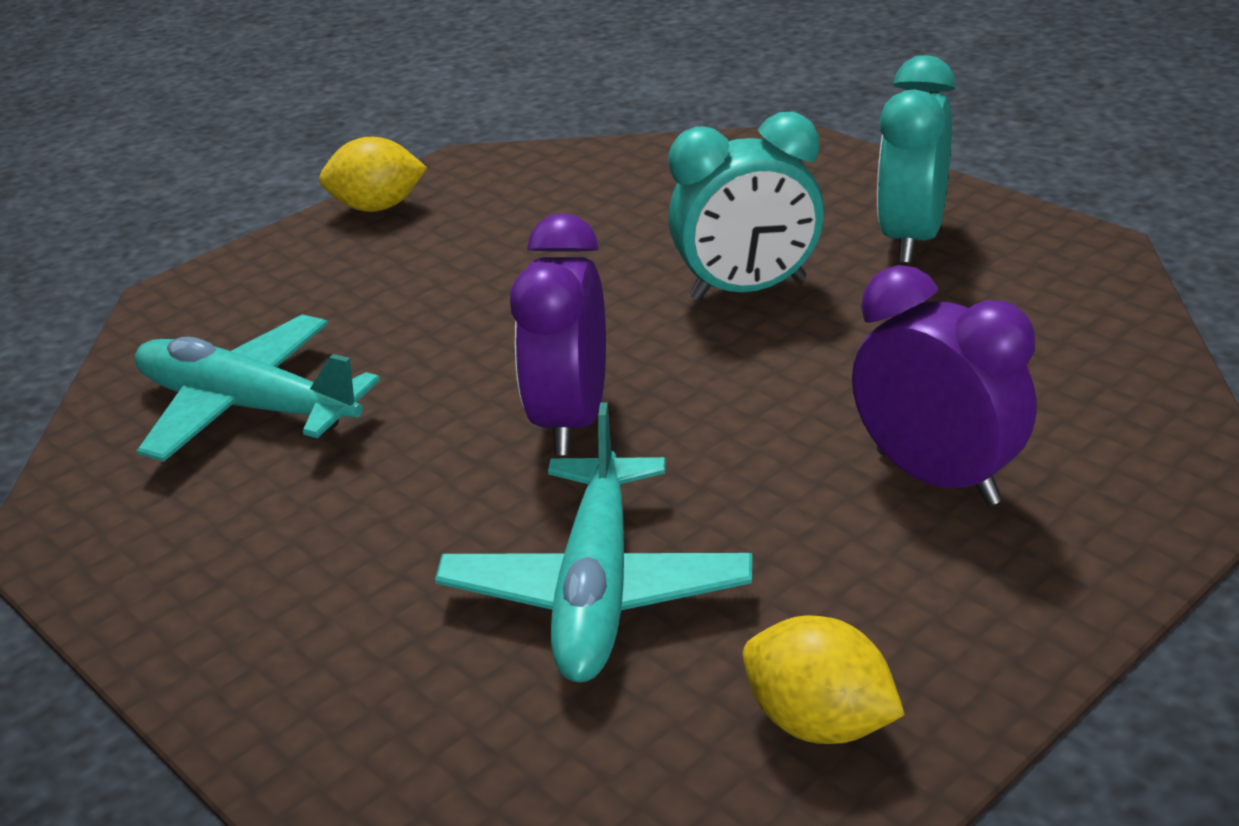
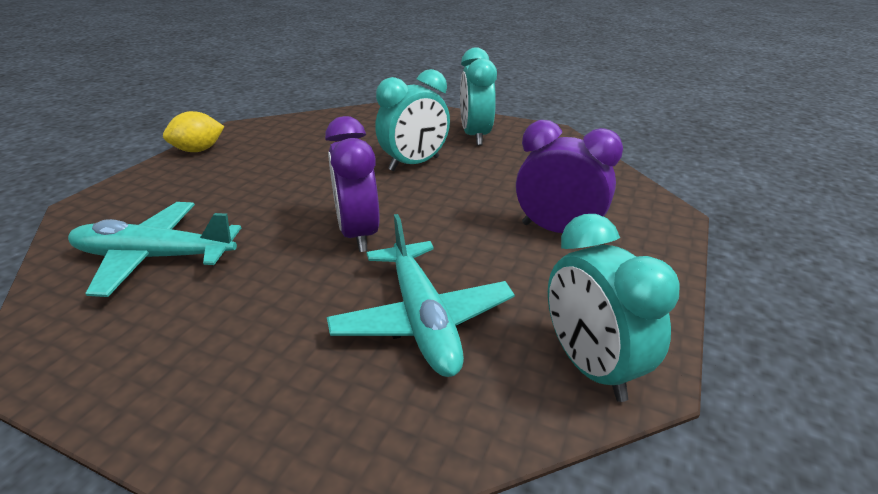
camera: 25 degrees left, 0 degrees up
(820, 723) = (590, 366): yellow lemon -> turquoise clock

